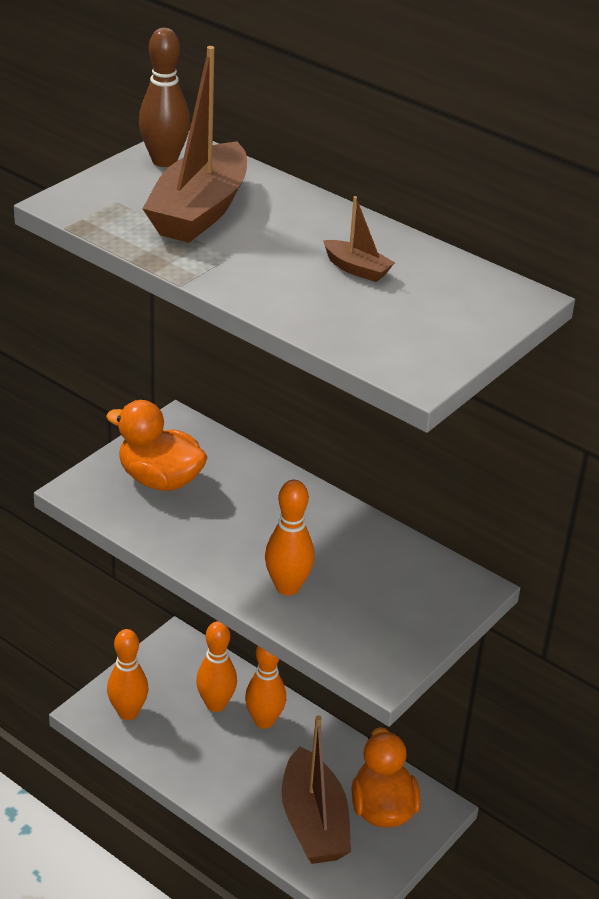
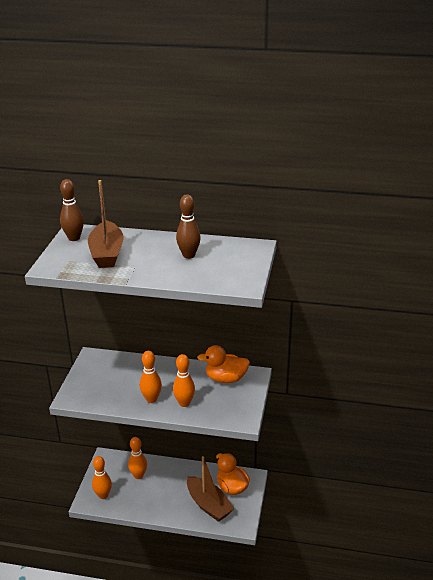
camera: 25 degrees left, 5 degrees down
(160, 479) = (101, 381): orange duck -> orange duck (226, 378)
(264, 721) = (163, 473): orange bowling pin -> orange bowling pin (151, 399)
(357, 269) = (189, 255): brown boat -> brown bowling pin

